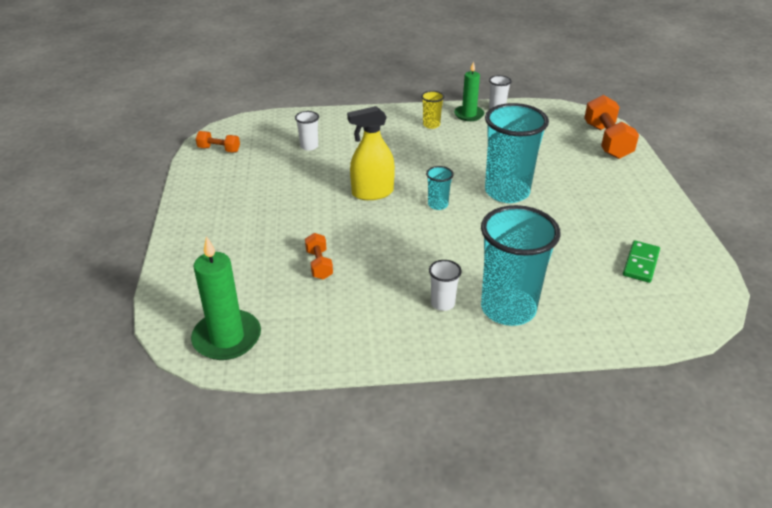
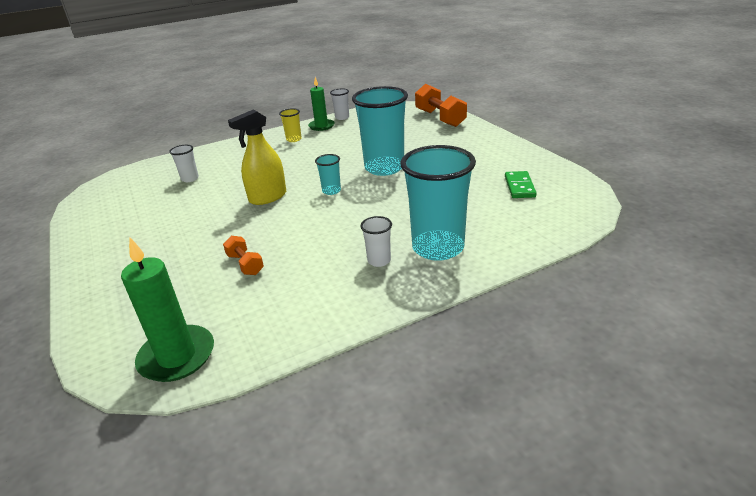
camera: 20 degrees left, 5 degrees down
(219, 149) = (99, 202): orange dumbbell -> none

